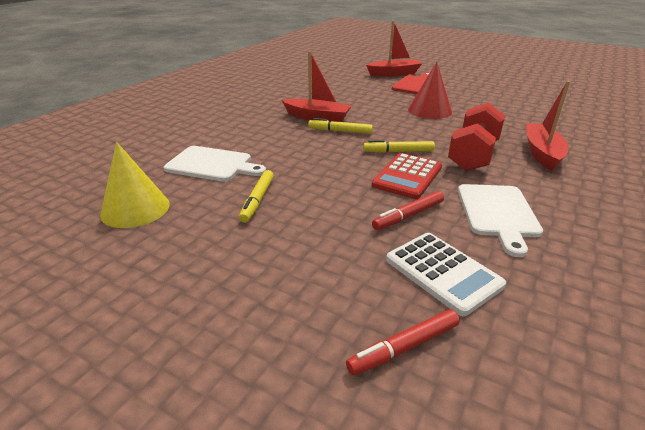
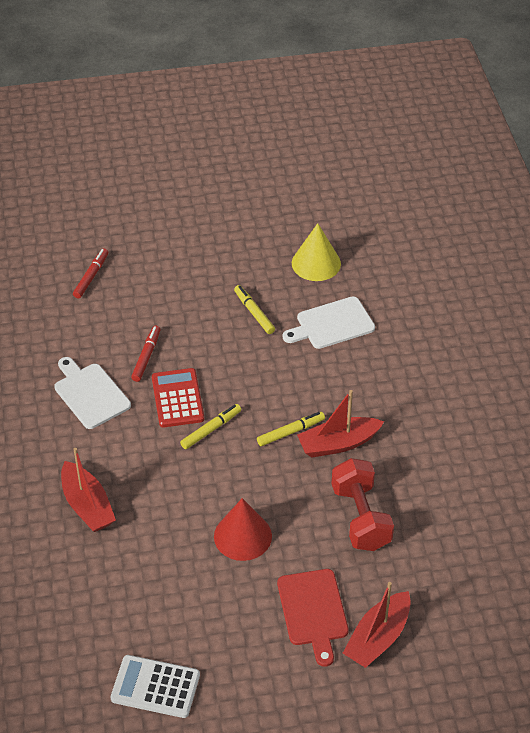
camera: 140 degrees right, 15 degrees up
(443, 272) = (98, 324): white calculator -> white calculator (155, 687)
(473, 155) = (145, 463): red dumbbell -> red dumbbell (360, 517)

